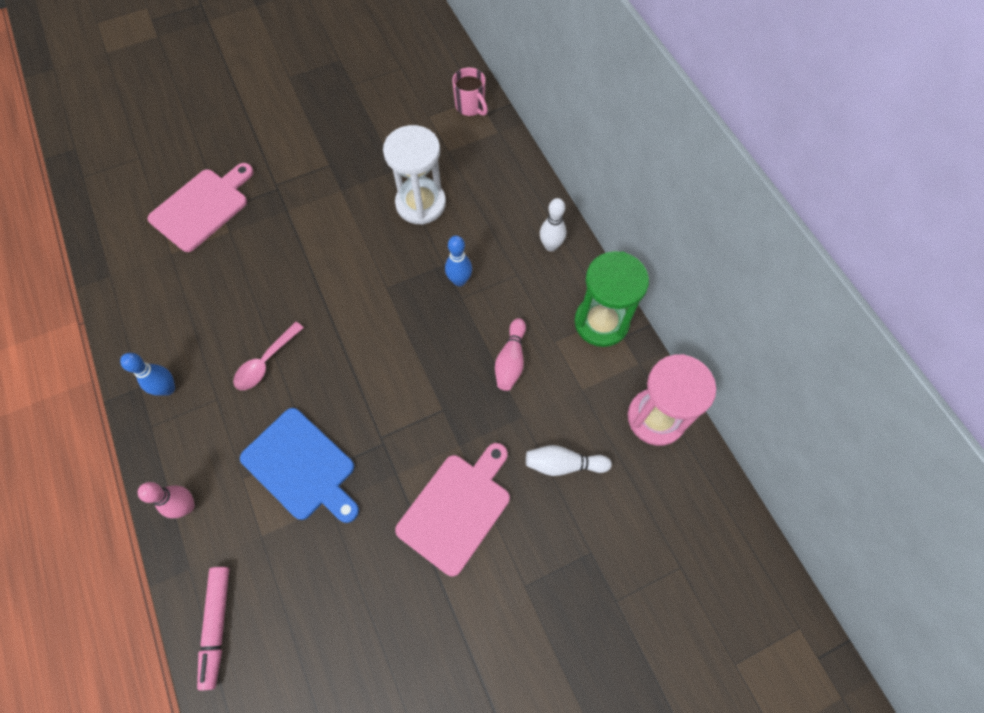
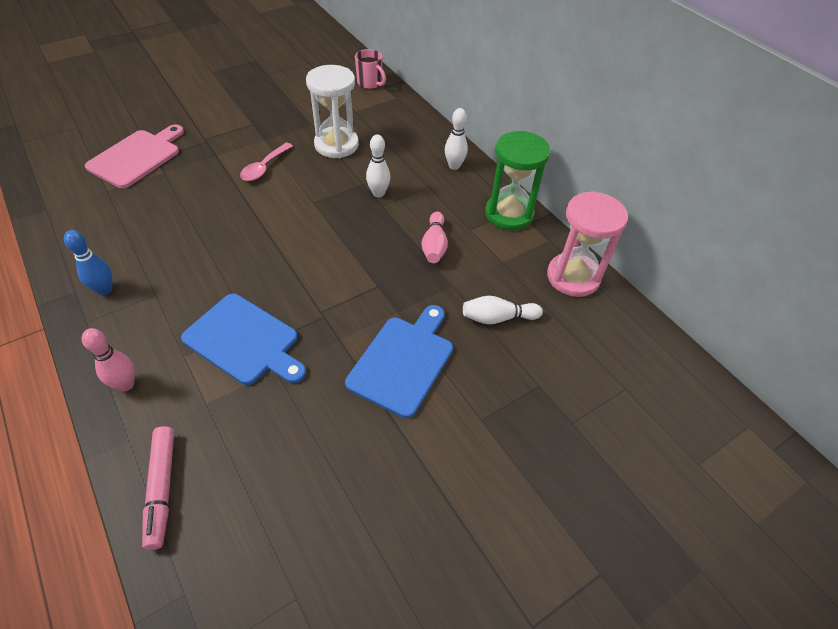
camera: 10 degrees left, 15 degrees down
(265, 362) = (203, 263): pink spoon -> pink spoon (264, 167)
(457, 508) = (403, 361): pink cutting board -> blue cutting board
(459, 280) = (378, 193): blue bowling pin -> white bowling pin

